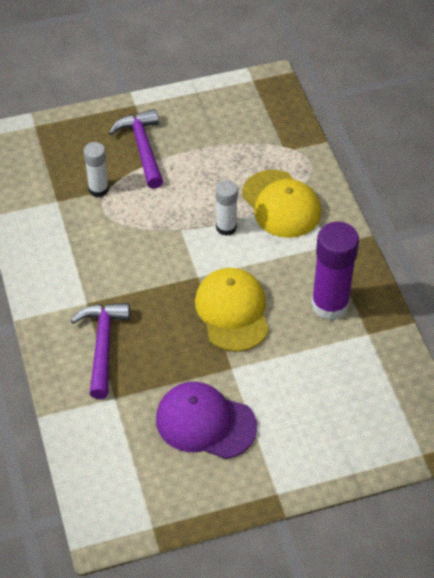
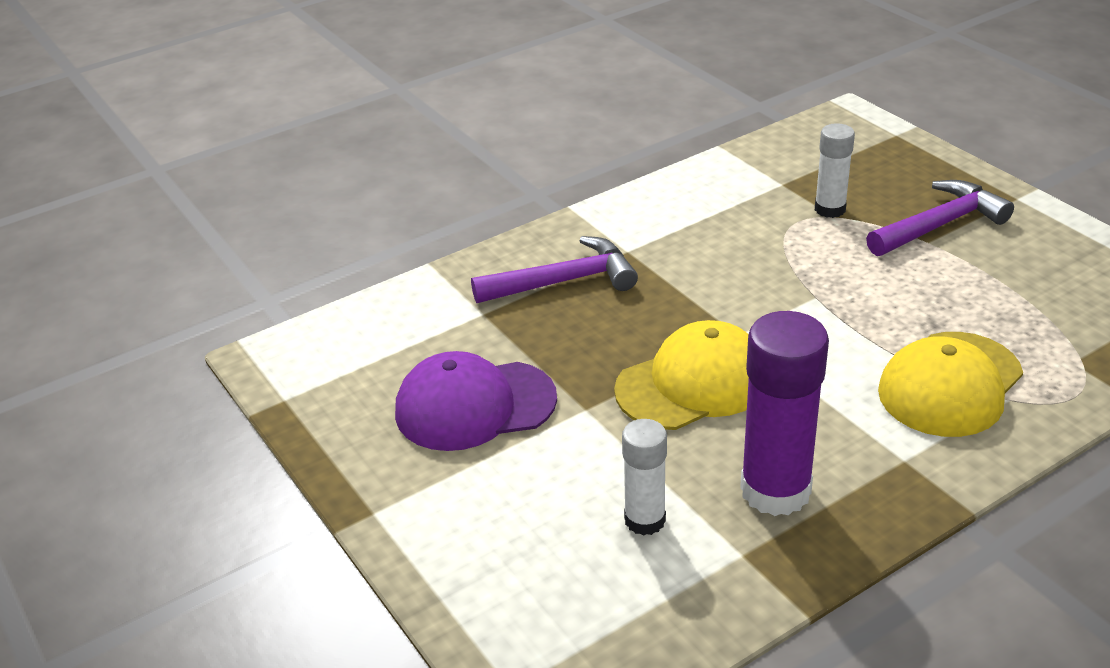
camera: 75 degrees right, 15 degrees down
(205, 422) = (474, 406): purple cap -> purple cap turned 105 degrees counterclockwise
(226, 227) = (853, 338): white glue stick -> white glue stick (645, 520)

